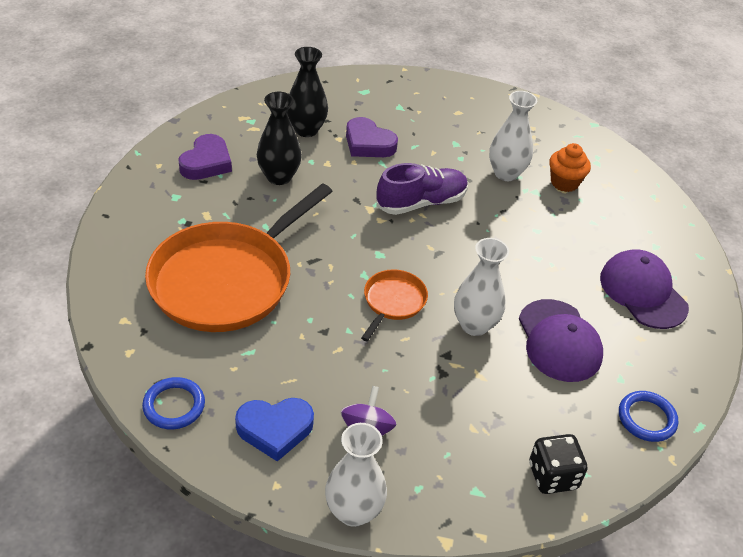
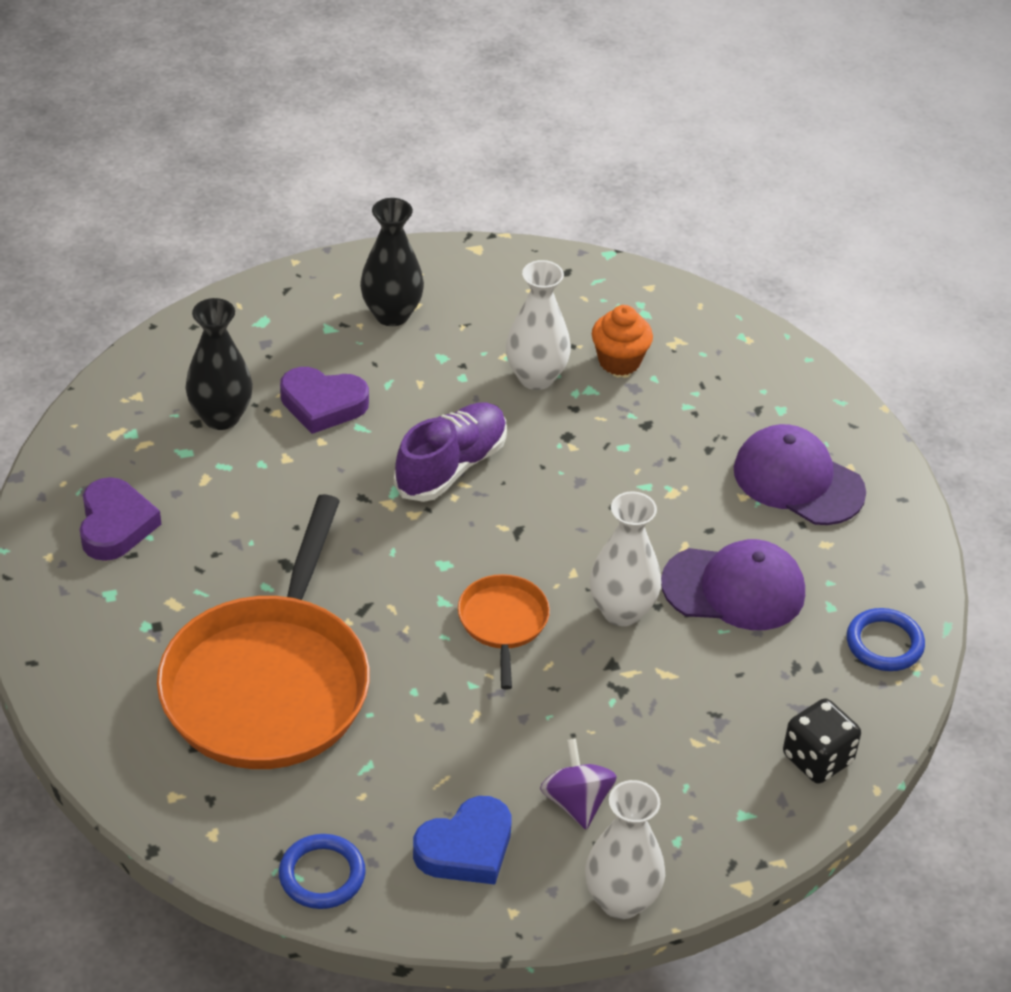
camera: 25 degrees left, 0 degrees up
(279, 177) = (233, 506): black vase -> black vase (392, 314)
(559, 341) = (734, 588): purple cap -> purple cap turned 45 degrees counterclockwise

